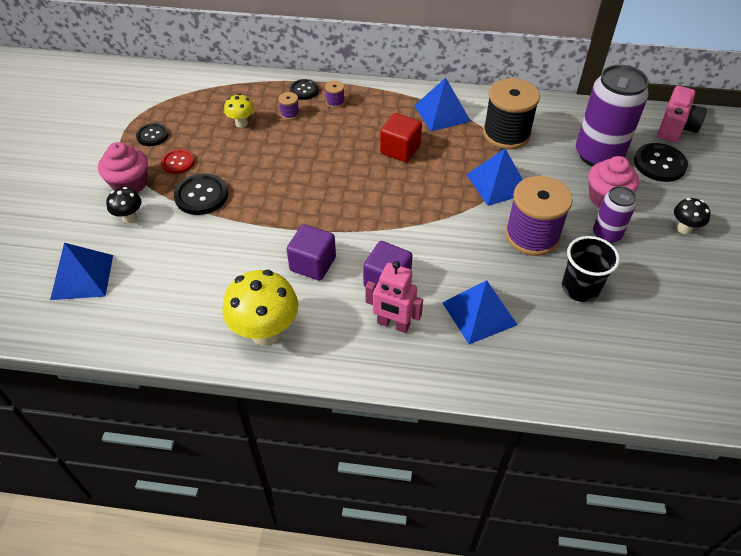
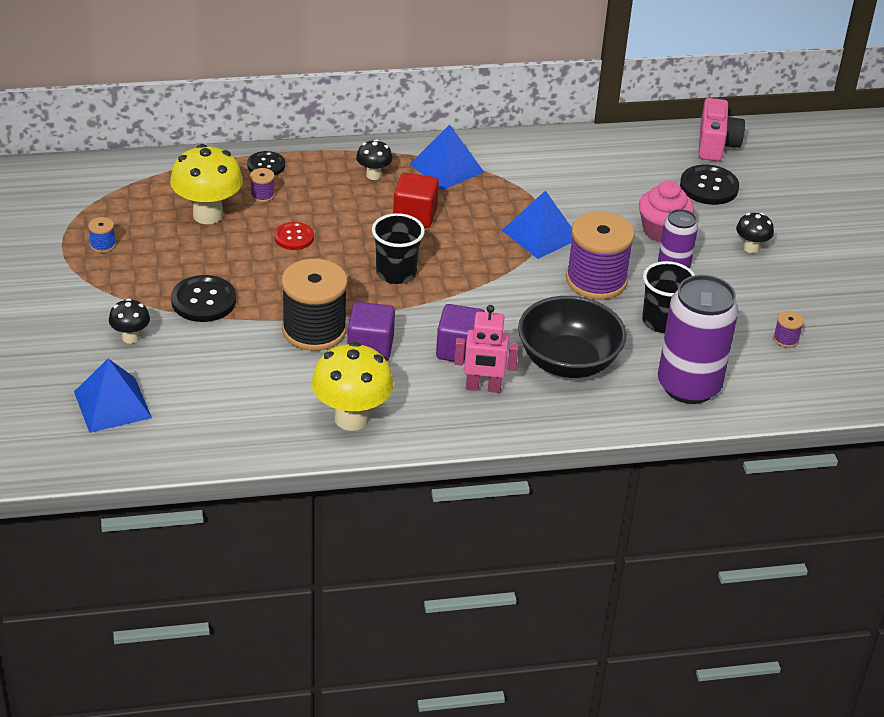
camera: 20 degrees left, 10 degrees down
(130, 184) = (108, 302): pink cupcake -> none
(152, 135) = (103, 245): black button -> blue spool
(178, 162) = (153, 270): red button -> red button (294, 237)
(241, 123) = (208, 215): yellow mushroom -> yellow mushroom, size x1.90
(335, 102) = (312, 173): purple spool -> purple spool (786, 339)
(364, 198) = (396, 273): none -> black cup
(382, 110) = (373, 175): none -> black mushroom
(479, 313) = (568, 362): blue pyramid -> black bowl
(506, 134) = (530, 180): black spool -> black spool (314, 330)
(598, 155) = (640, 187): purple can -> purple can (689, 386)

